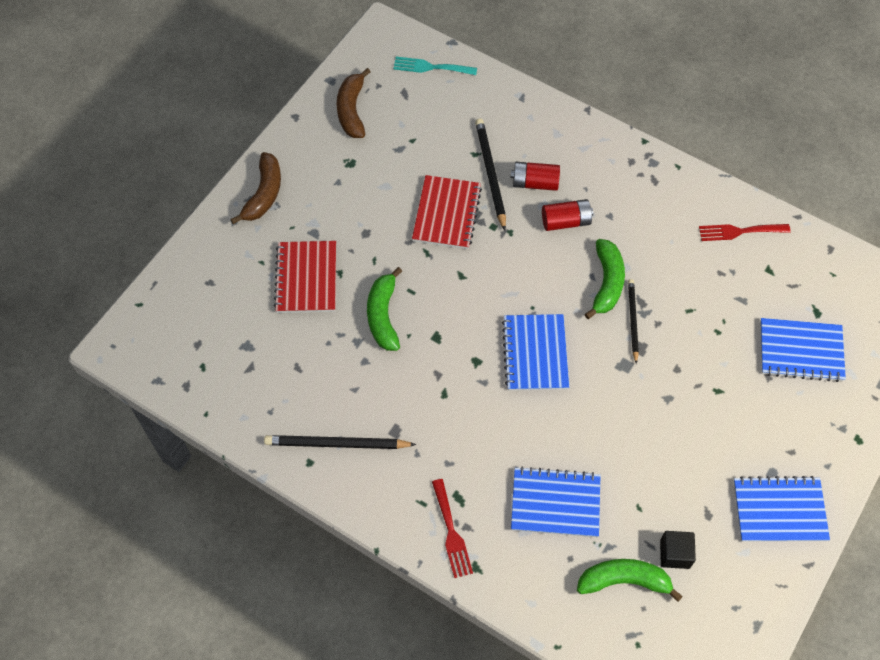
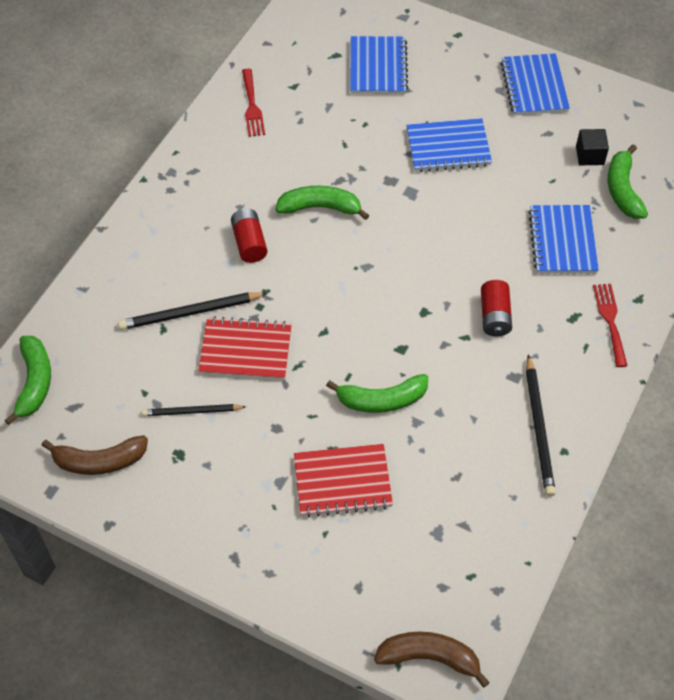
camera: 95 degrees left, 5 degrees down
(264, 194) = (228, 544): brown banana -> brown banana (429, 657)
(430, 67) = (34, 382): turquoise fork -> green banana
(451, 533) = (610, 320): red fork -> red fork turned 75 degrees counterclockwise
(535, 183) = (201, 272): red battery -> red battery (494, 316)
(535, 353) = (408, 263): blue notebook -> blue notebook (448, 147)
(632, 321) = (361, 187): black pencil -> black pencil (192, 411)

